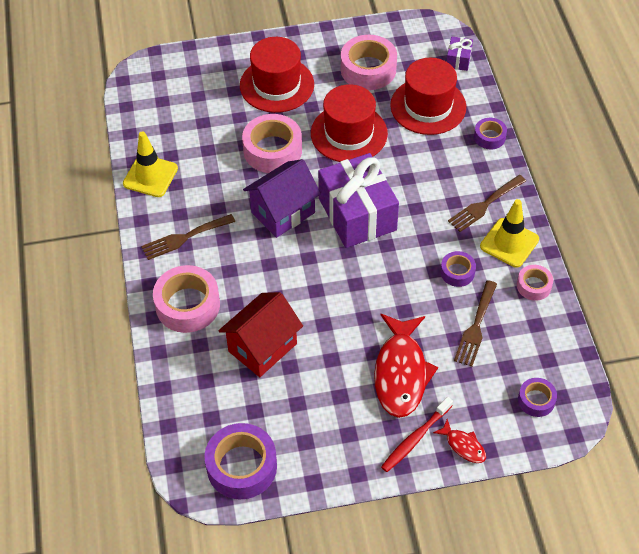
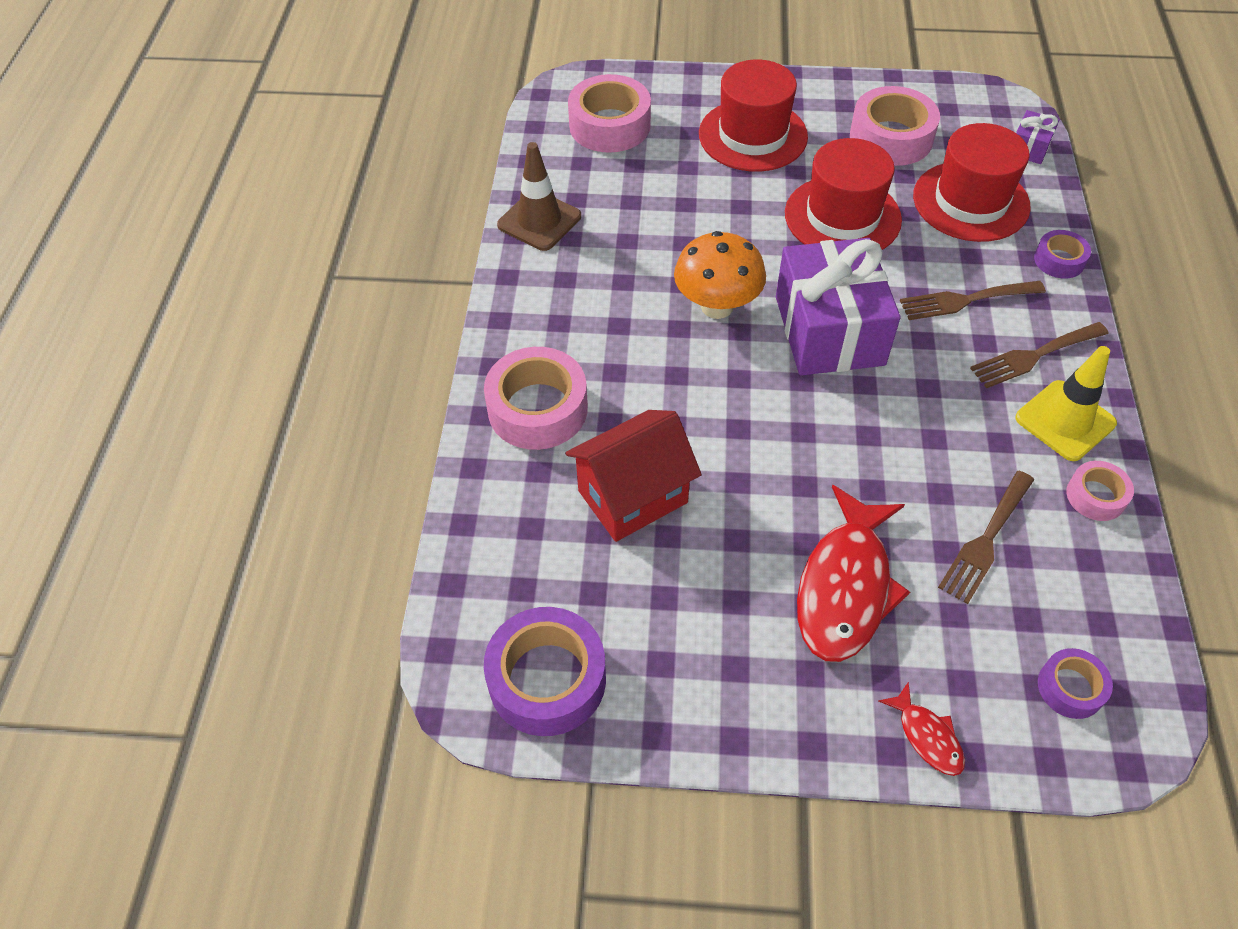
camera: 15 degrees right, 0 degrees up
(150, 176) = (539, 221): yellow traffic cone -> brown traffic cone
(184, 238) = (561, 313): brown fork -> brown fork (965, 300)
(272, 150) = (724, 219): pink tape -> pink tape (609, 125)
(283, 212) = (717, 306): purple house -> orange mushroom
(415, 438) = (846, 703): red toothbrush -> none
(457, 272) = (971, 448): purple tape -> none

